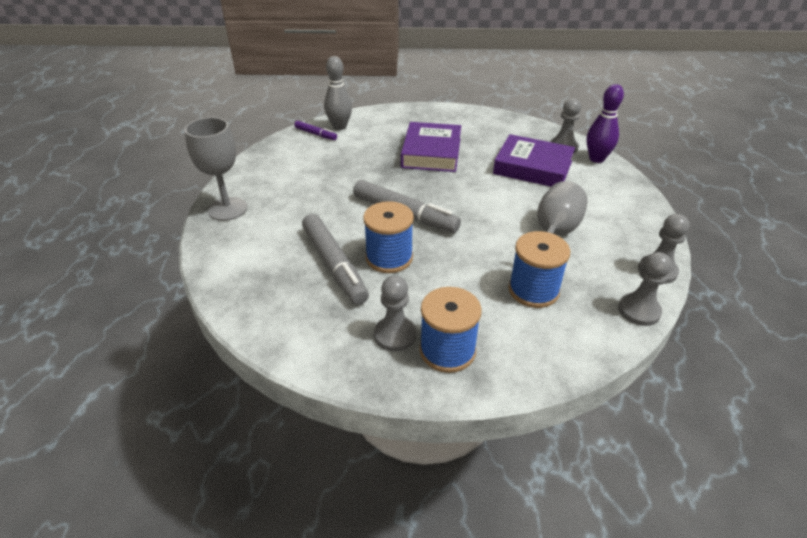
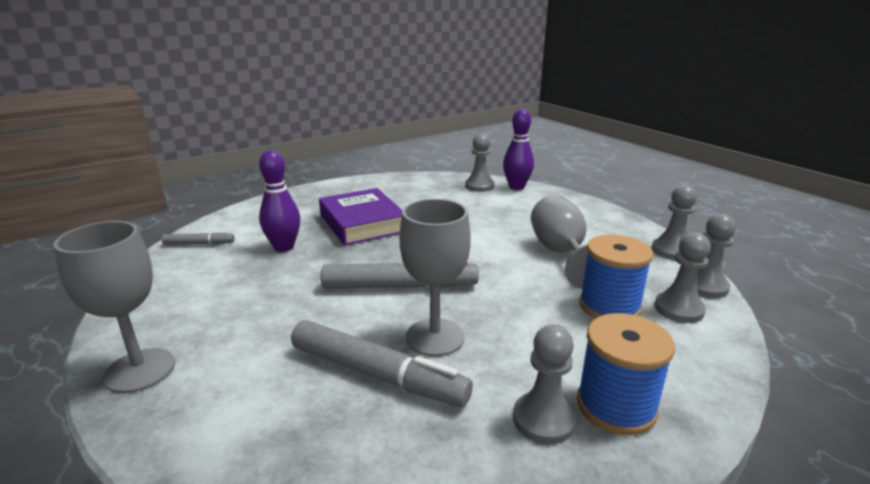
camera: 35 degrees left, 15 degrees down
(316, 134) = (199, 244): purple marker -> grey marker
(339, 127) = (224, 229): grey bowling pin -> none
(362, 155) = (284, 247): none -> purple bowling pin
(389, 258) = (435, 337): blue spool -> grey goblet
(533, 167) = (474, 207): purple book -> none
(586, 317) = (678, 309): none -> grey pawn

